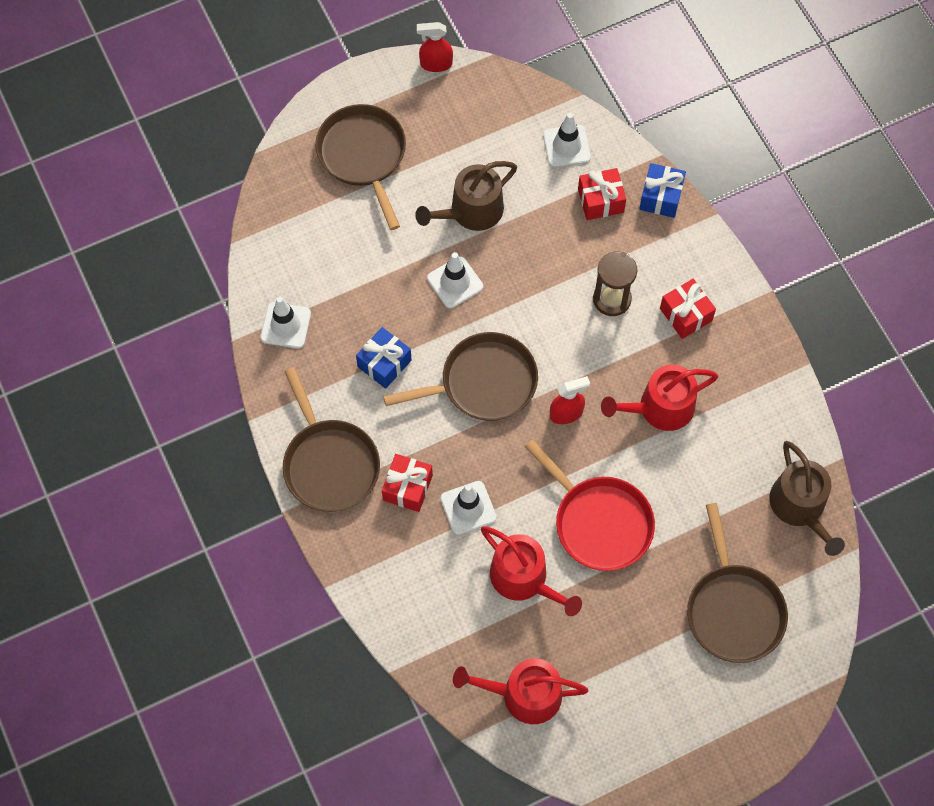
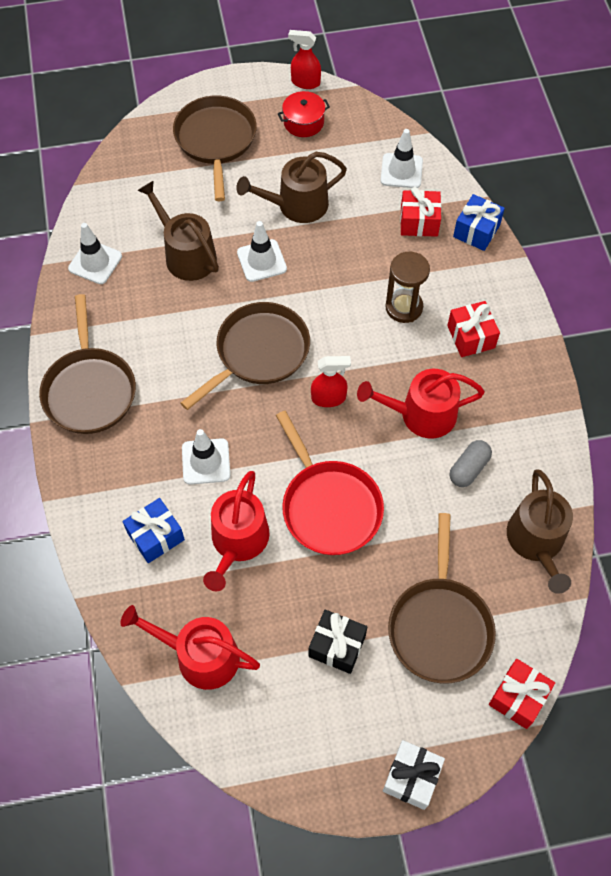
camera: 15 degrees right, 5 degrees down
(376, 294) = (186, 254): none -> brown watering can
(384, 363) = (172, 314): blue gift -> blue gift (156, 536)
(407, 487) = (155, 429): red gift -> red gift (518, 697)
(448, 112) = (303, 122): none -> red pot
(483, 382) = (259, 352): brown pan -> brown pan turned 45 degrees counterclockwise
(524, 578) = (238, 541): red watering can -> red watering can turned 45 degrees clockwise
(645, 652) = (337, 646): none -> black gift
(719, 451) = (469, 468): none -> grey capsule
(745, 751) = (411, 777): none -> white gift

